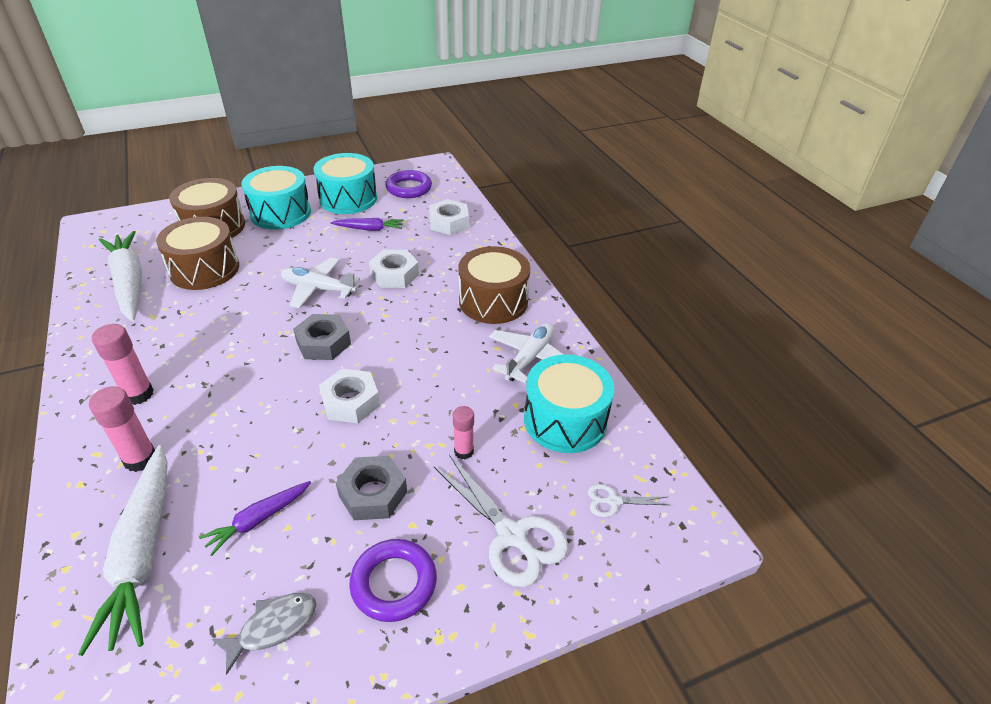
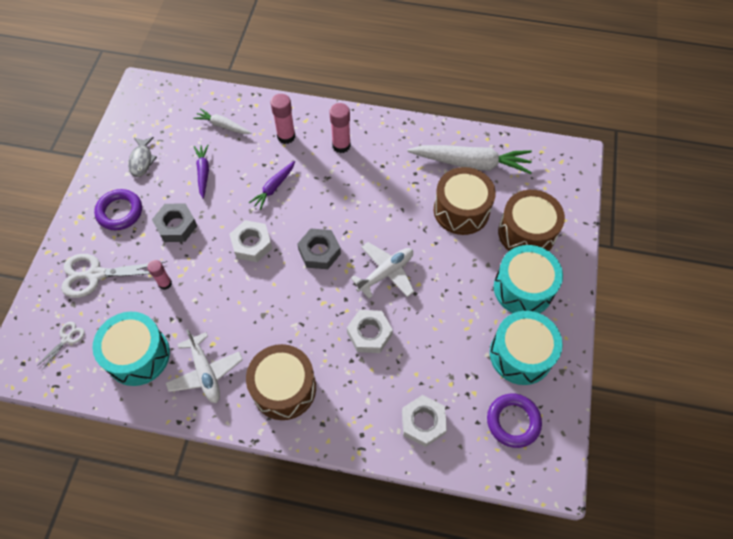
camera: 125 degrees right, 20 degrees up
(142, 553) = (223, 126): white carrot -> white carrot, size x0.52
(369, 229) = (453, 347): purple carrot -> purple carrot (274, 187)

